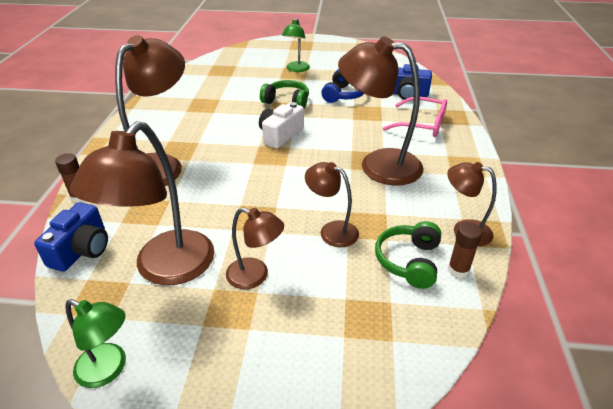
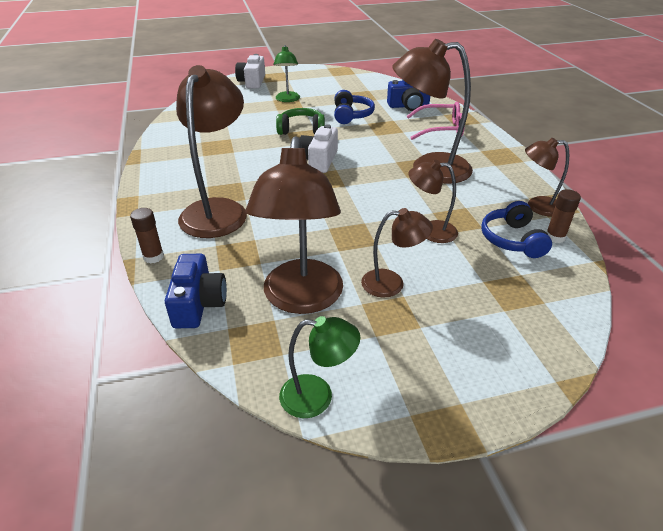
camera: 20 degrees left, 0 degrees up
(277, 47) = (252, 82): none -> white camera
(409, 261) = (512, 240): green headphones -> blue headphones

